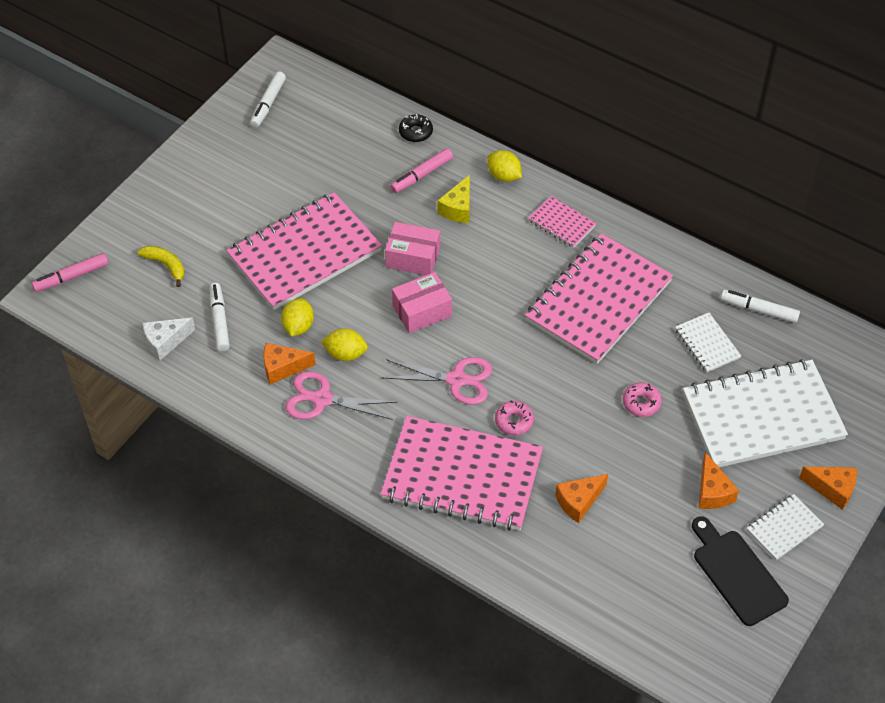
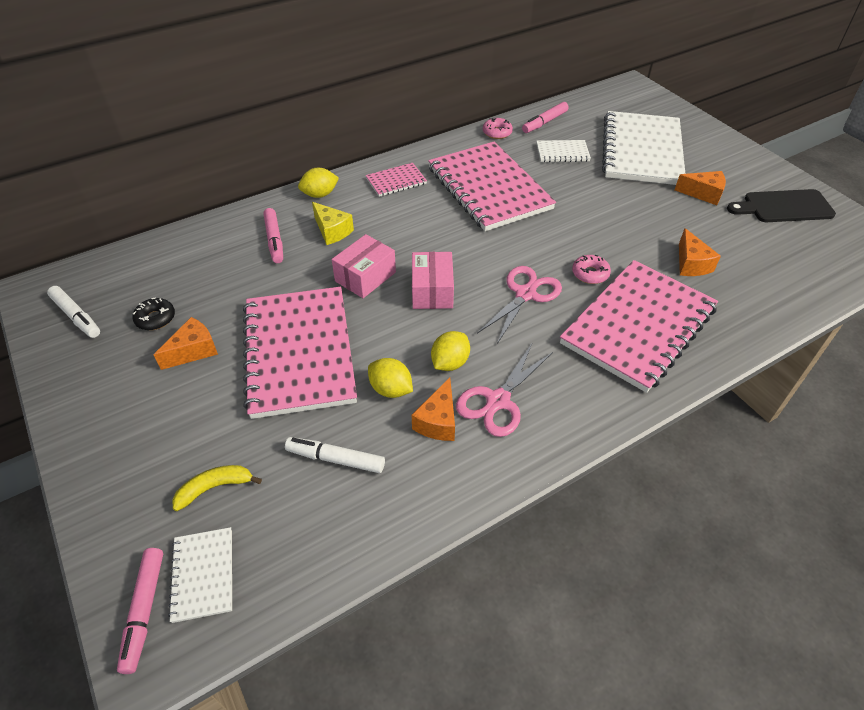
camera: 65 degrees left, 5 degrees down
(165, 342) = (330, 528): white cheese -> none
(415, 132) = (221, 228): black donut -> black donut (155, 318)
(641, 403) = (603, 200): pink donut -> pink donut (497, 133)
(759, 310) = (544, 122): white marker -> pink marker
(784, 528) = (746, 173): white notebook -> white notebook (203, 575)
(832, 489) = (717, 143): orange cheese -> orange cheese (193, 351)

